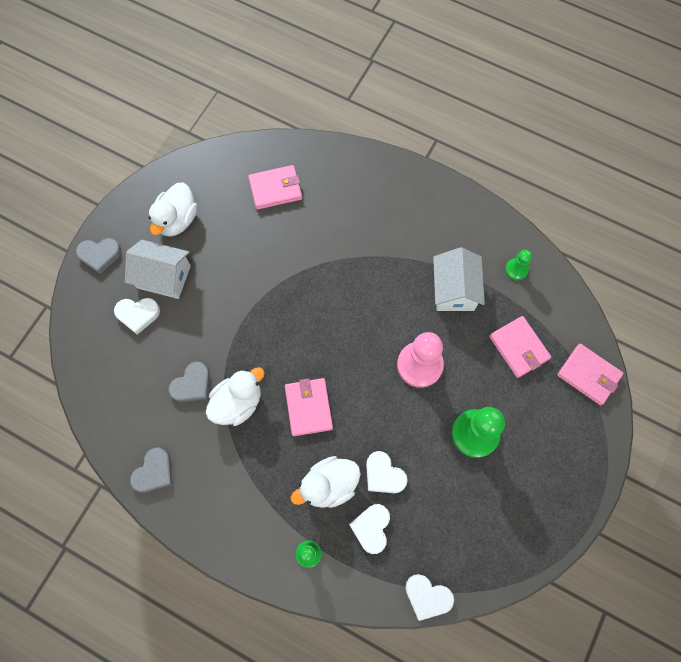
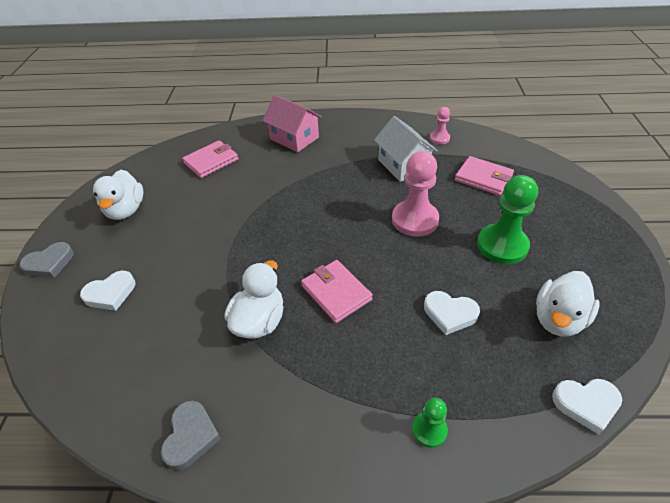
camera: 25 degrees left, 25 degrees down
(163, 277) = (128, 254): white house -> none
(192, 384) = (199, 327): grey heart -> none
(329, 485) = (403, 349): white duck -> white duck (558, 319)
(370, 194) = (294, 138): none -> pink house
(371, 528) = (476, 367): white heart -> none
(516, 269) = (439, 138): green pawn -> pink pawn
(588, 375) = (549, 173): pink wallet -> none

